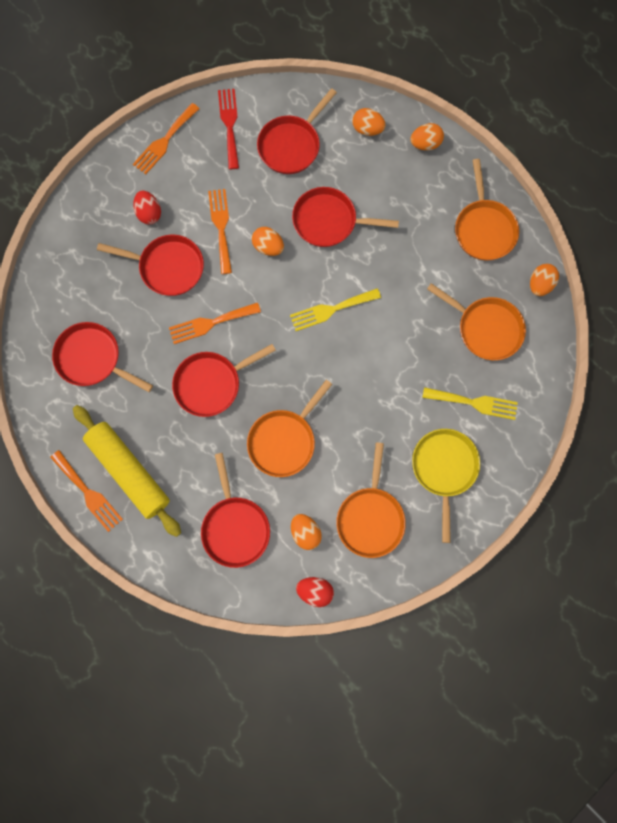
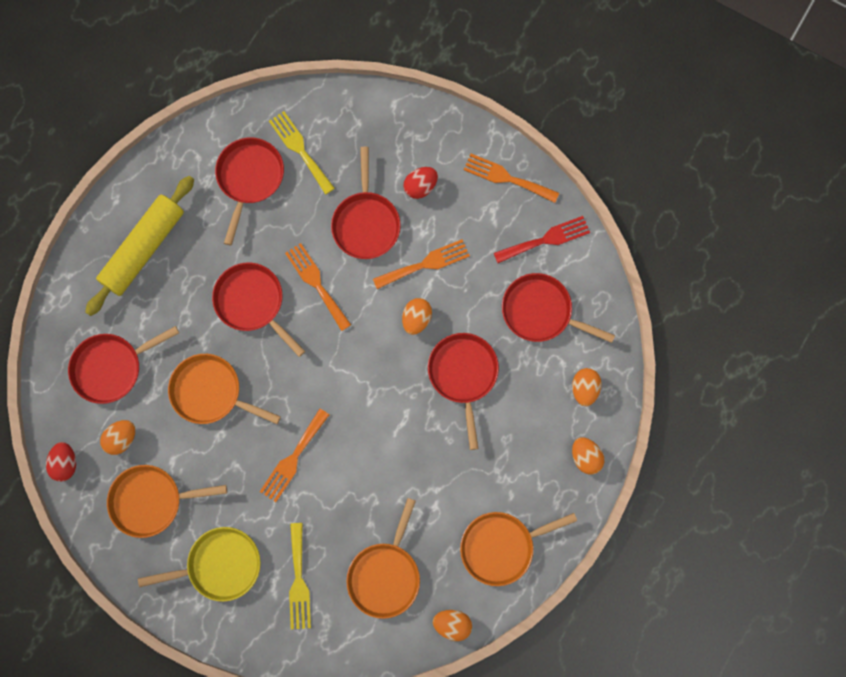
camera: 75 degrees right, 0 degrees up
(87, 492) = (113, 216): orange fork -> orange fork (293, 458)
(332, 309) = (364, 404): yellow fork -> yellow fork (301, 150)

